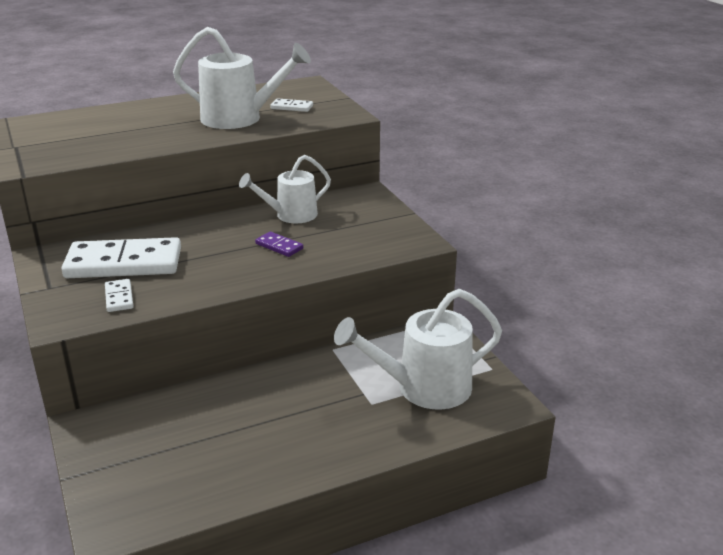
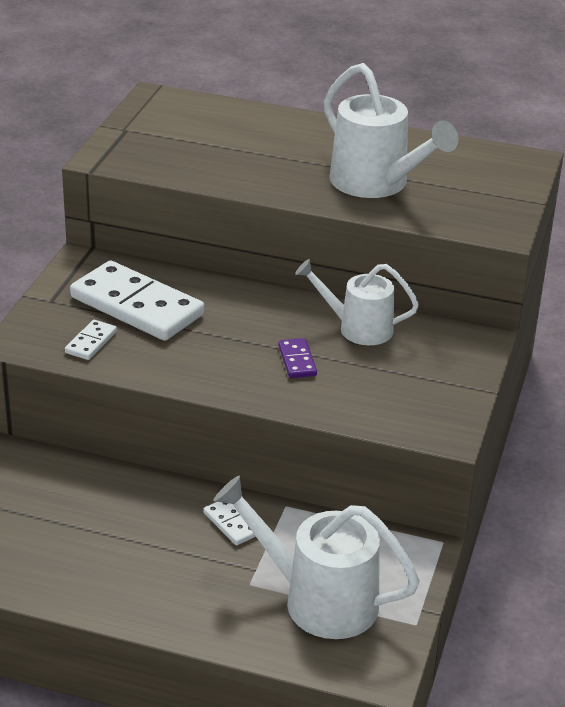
camera: 40 degrees right, 5 degrees up
(292, 107) = (455, 191): white domino -> white domino (231, 524)

